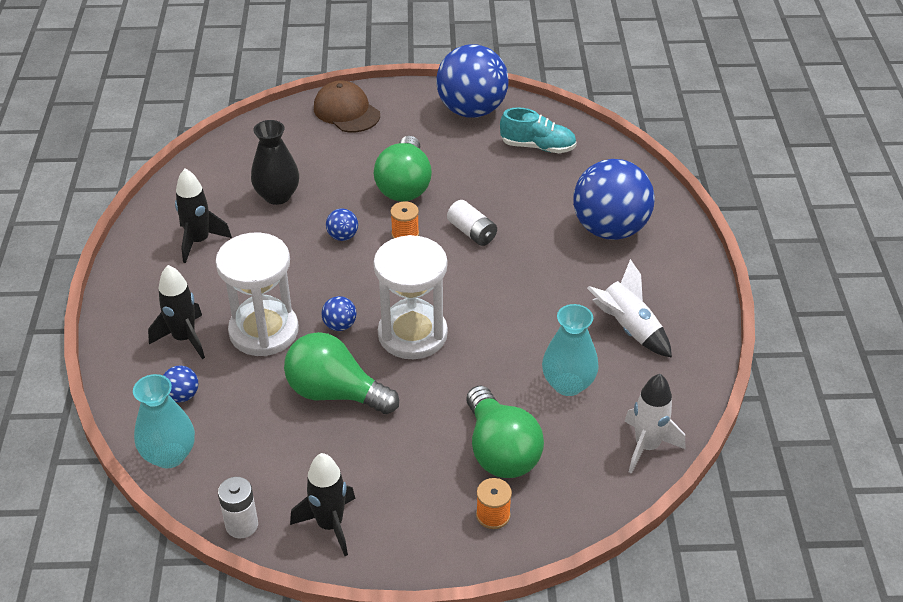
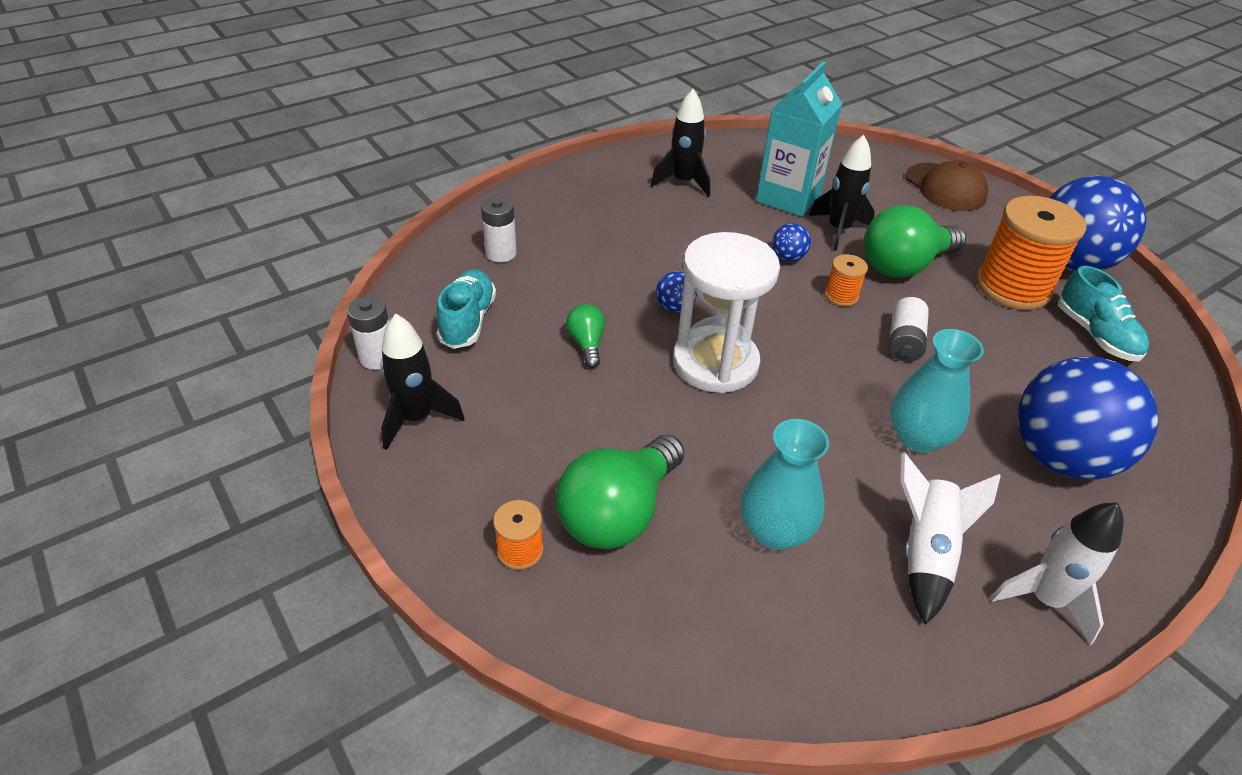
camera: 55 degrees right, 0 degrees up
(169, 455) = (428, 277): turquoise vase -> turquoise vase (918, 437)
(182, 395) = (501, 253): blue ball -> white battery
(184, 338) = (566, 225): black rocket -> black rocket (838, 230)
(248, 451) = (468, 321): none -> turquoise shoe
(264, 331) = (619, 264): white hourglass -> none
(277, 196) = (788, 198): black vase -> turquoise carton
(335, 393) = (587, 344): green light bulb -> green light bulb, size x0.49
(346, 111) = (945, 187): brown cap -> brown cap turned 135 degrees clockwise
(469, 151) = (1012, 287): none -> orange spool
(647, 447) = (750, 669): white rocket -> white rocket (1045, 600)

